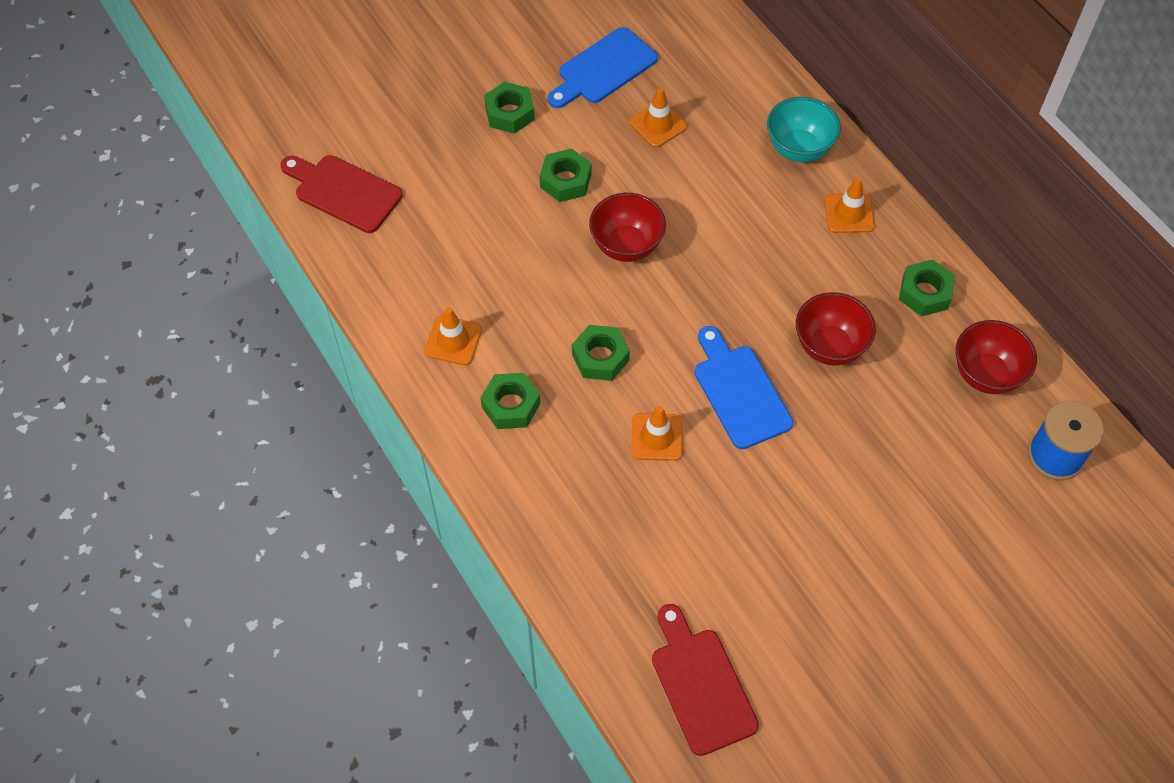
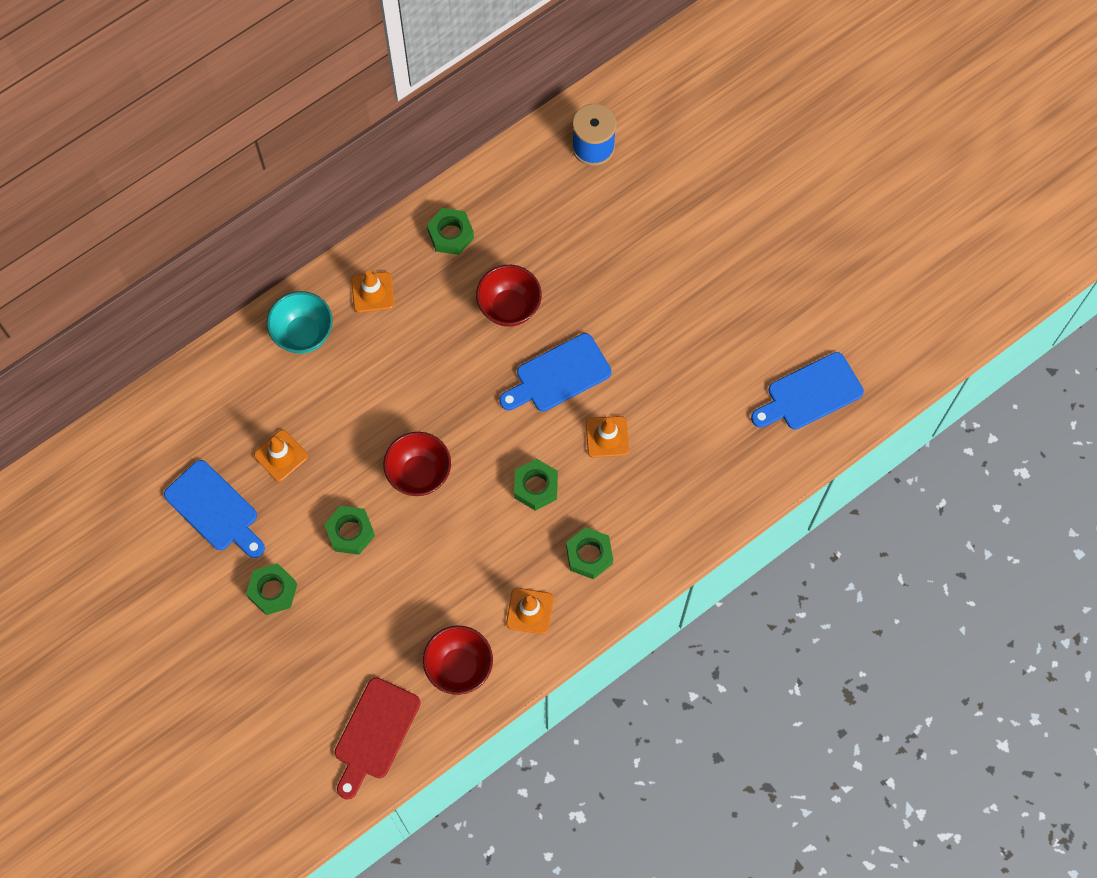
camera: 95 degrees left, 10 degrees up
(701, 685) = (810, 393): red cutting board -> blue cutting board
(986, 374) = (525, 192): red bowl -> red bowl (459, 667)

